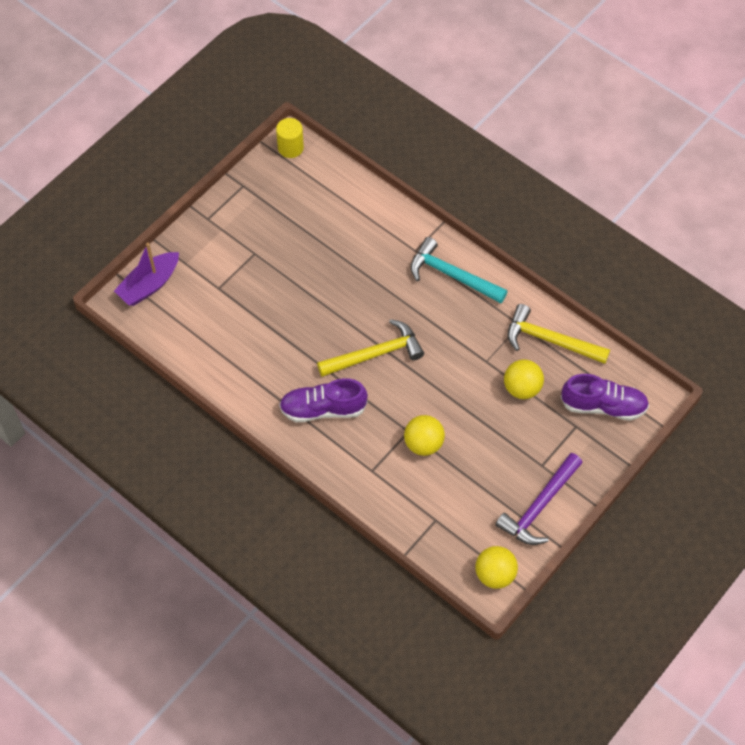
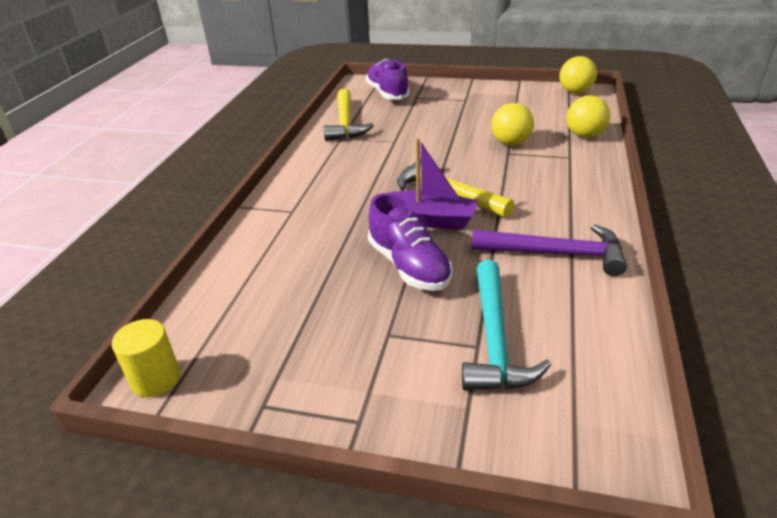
camera: 115 degrees left, 25 degrees down
(149, 285) = (551, 436): purple boat -> purple boat (430, 220)
(323, 409) = (545, 200): purple shoe -> purple shoe (409, 266)
(452, 275) = (310, 182): turquoise hammer -> turquoise hammer (494, 339)
(522, 388) = (405, 121): yellow ball -> yellow ball (584, 135)
(539, 506) = (500, 92): purple hammer -> purple hammer (556, 254)

